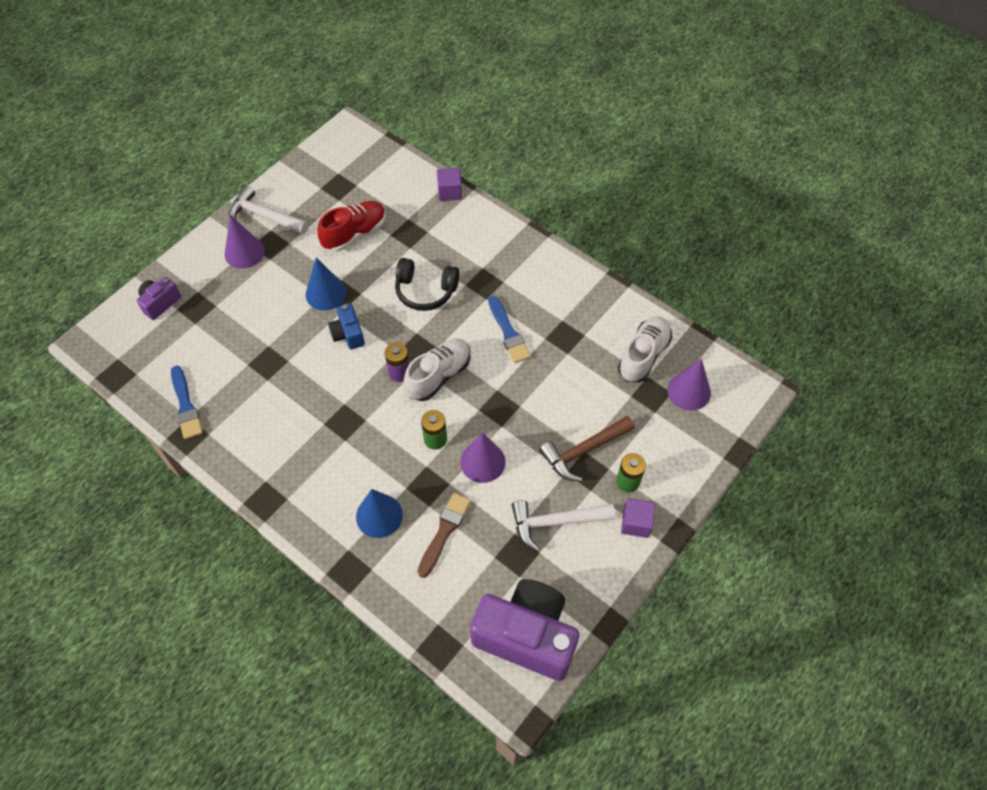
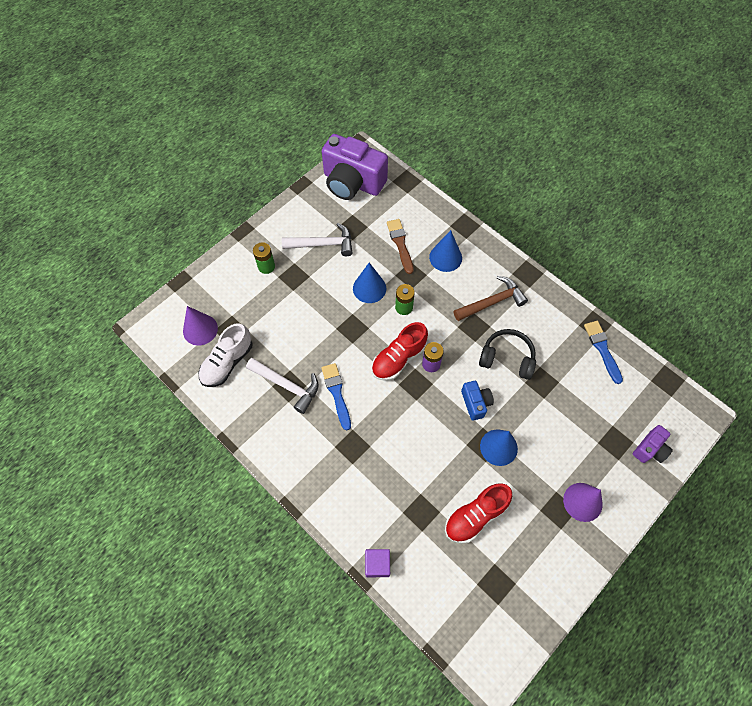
camera: 175 degrees left, 5 degrees up
(264, 216) = (570, 547): white hammer -> white hammer (287, 386)
(425, 291) = (407, 442): black headphones -> black headphones (507, 358)
(438, 375) = (399, 358): white shoe -> red shoe
(444, 531) = (400, 244): brown brush -> brown brush turned 135 degrees clockwise
(482, 462) = (369, 288): purple cone -> blue cone
(583, 451) = (293, 290): brown hammer -> brown hammer (492, 302)
(636, 523) = (268, 239): purple cube -> none

